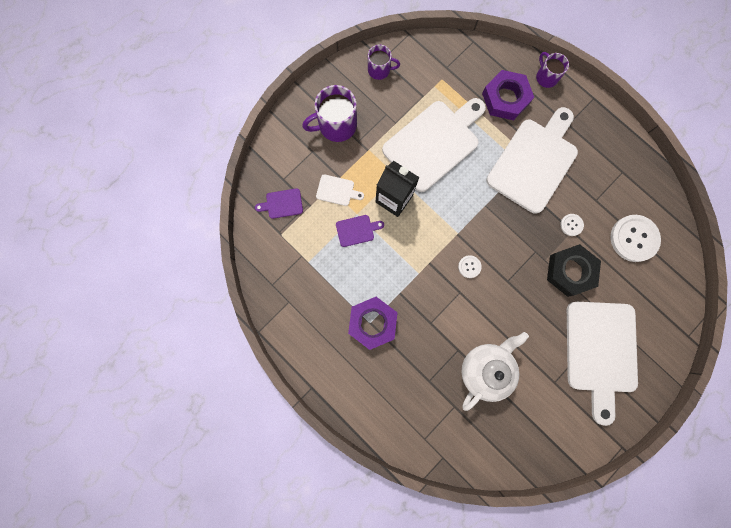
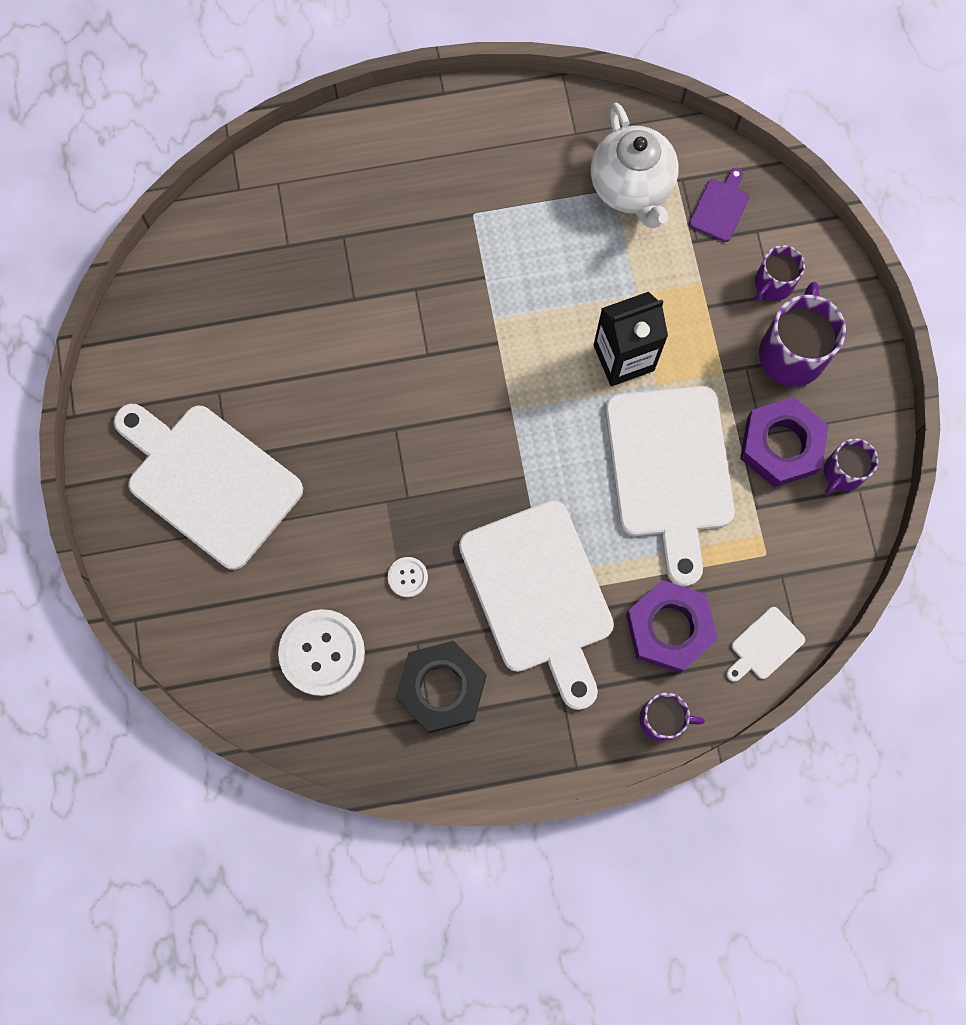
camera: 125 degrees right, 5 degrees down
(306, 154) = (773, 284): none -> purple mug
(337, 191) = (689, 290): white cutting board -> white cutting board (764, 645)
(357, 230) = (612, 279): purple cutting board -> none
(372, 323) = (470, 216): purple nut -> purple nut (781, 445)
(469, 266) = (453, 391): white button -> none
(485, 369) = (303, 315): white teapot -> white teapot (631, 188)
(570, 271) = (344, 524): black nut -> black nut (441, 688)

